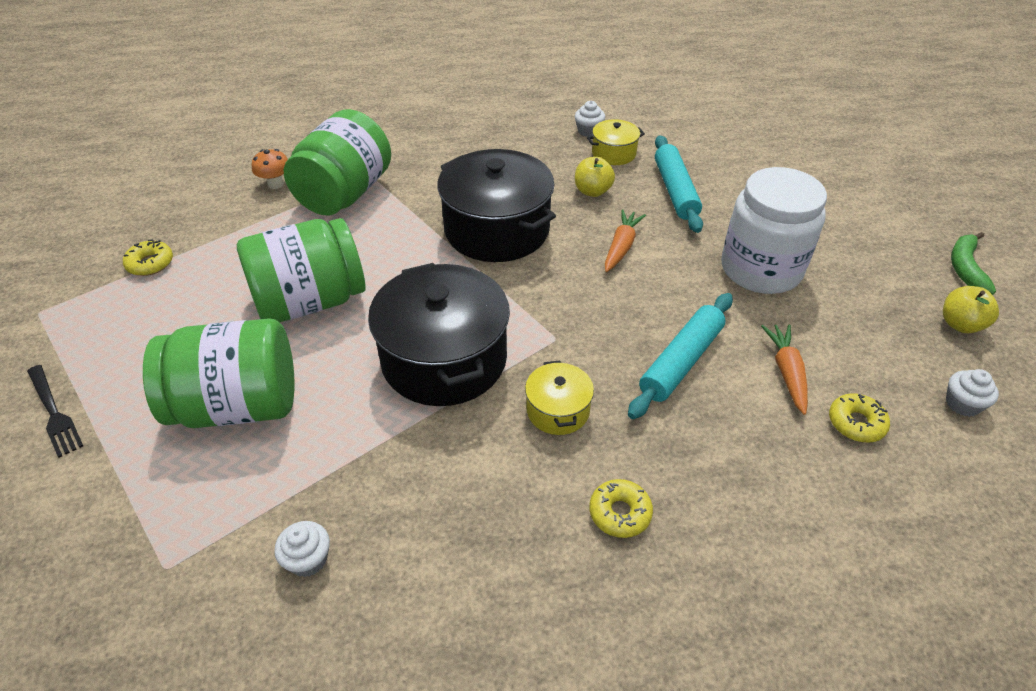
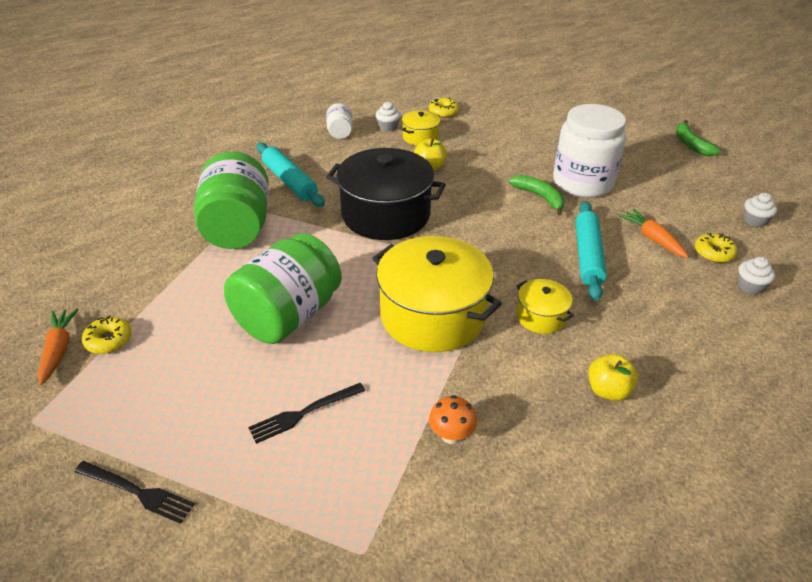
camera: 30 degrees left, 5 degrees down
(238, 405) = (304, 413): green jar -> black fork
(275, 184) = (166, 239): orange mushroom -> orange mushroom (451, 435)
(308, 559) = (466, 490): white cupcake -> white cupcake (750, 286)
(444, 359) = (433, 316): black pot -> yellow pot
(531, 123) = (340, 133): none -> white jar
(620, 513) = (636, 362): yellow donut -> yellow donut (443, 112)
(621, 247) = (483, 197): orange carrot -> orange carrot (59, 350)
(675, 191) = (485, 150): turquoise rolling pin -> turquoise rolling pin (289, 181)
(689, 269) = (540, 197): none -> green banana
(960, 324) = (716, 177): yellow apple -> yellow apple (608, 391)

